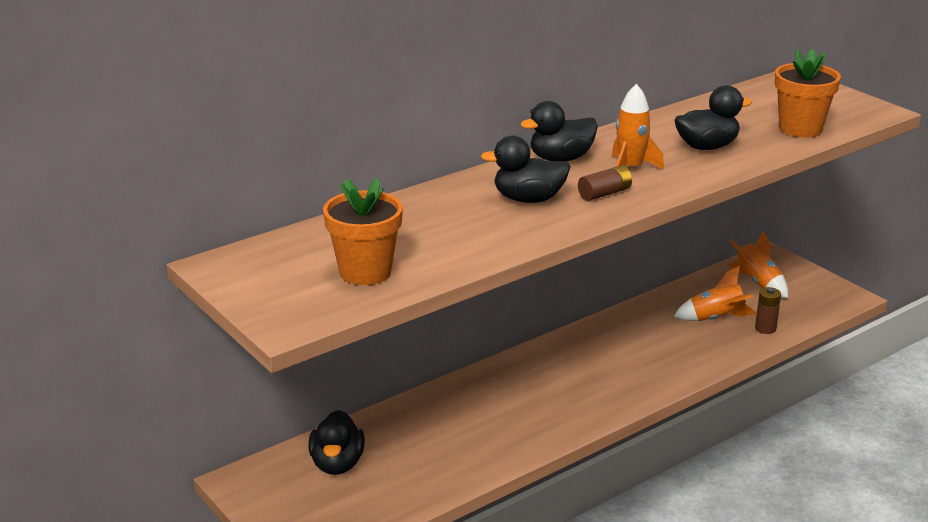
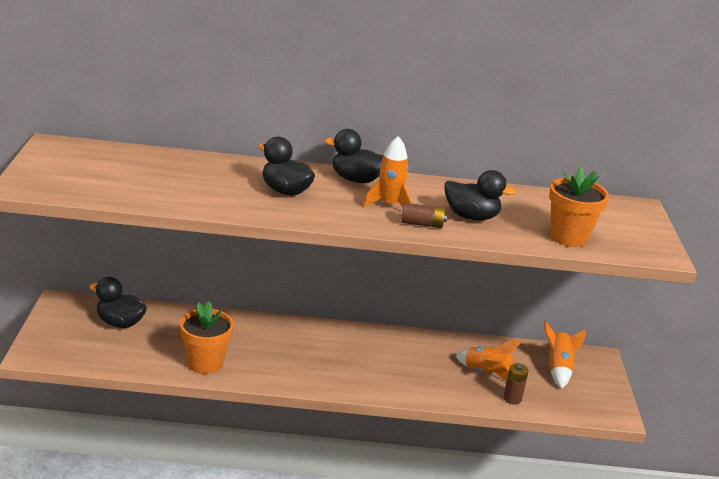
camera: 35 degrees right, 0 degrees up
(337, 464) = (120, 323): black duck -> black duck turned 75 degrees clockwise
(365, 272) = (113, 183): orange flower pot -> orange flower pot (205, 363)
(604, 193) = (339, 210): brown battery -> brown battery (422, 224)

